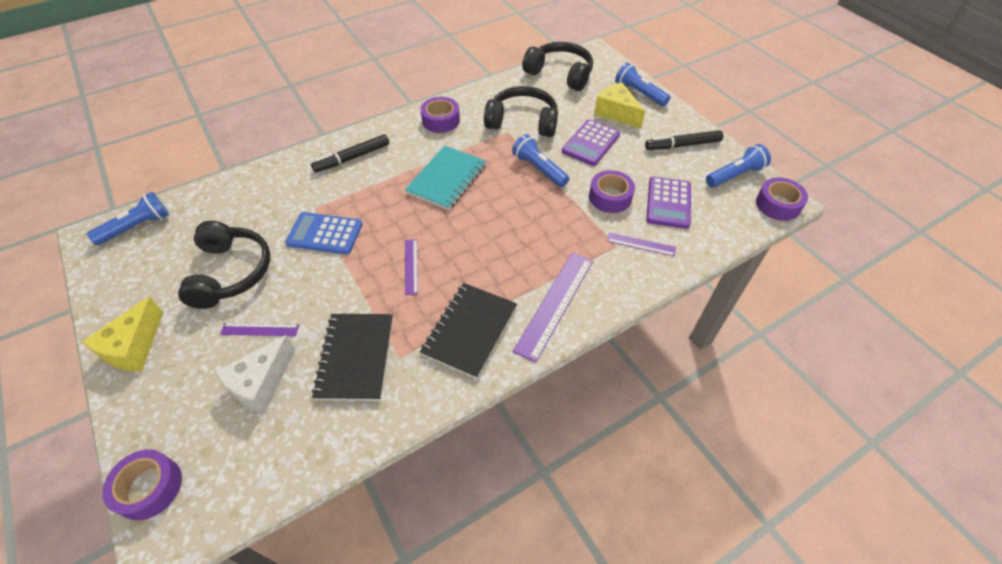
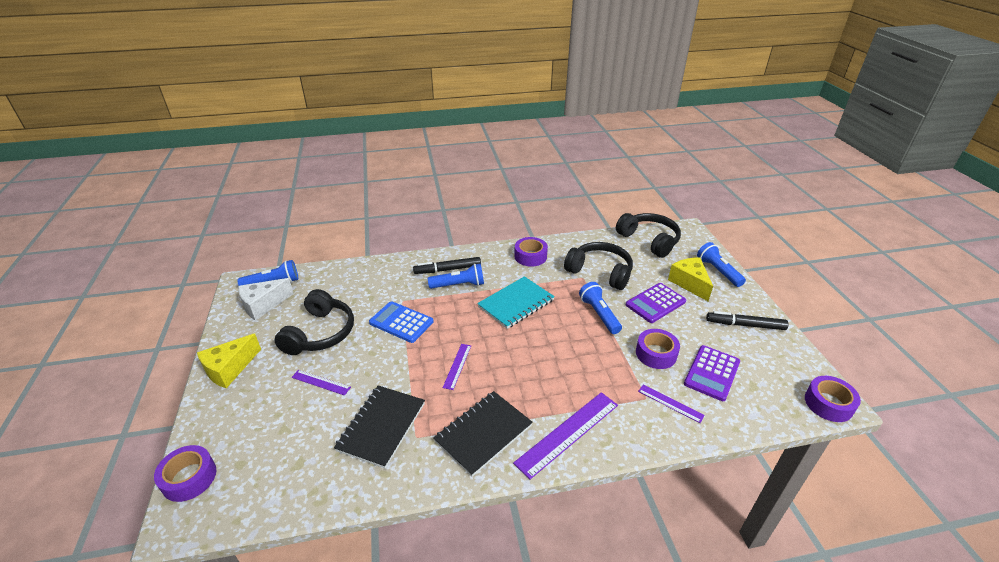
camera: 20 degrees right, 15 degrees down
(261, 383) = (302, 424): white cheese -> white cheese (263, 305)
(735, 175) = (790, 365): blue flashlight -> blue flashlight (459, 285)

